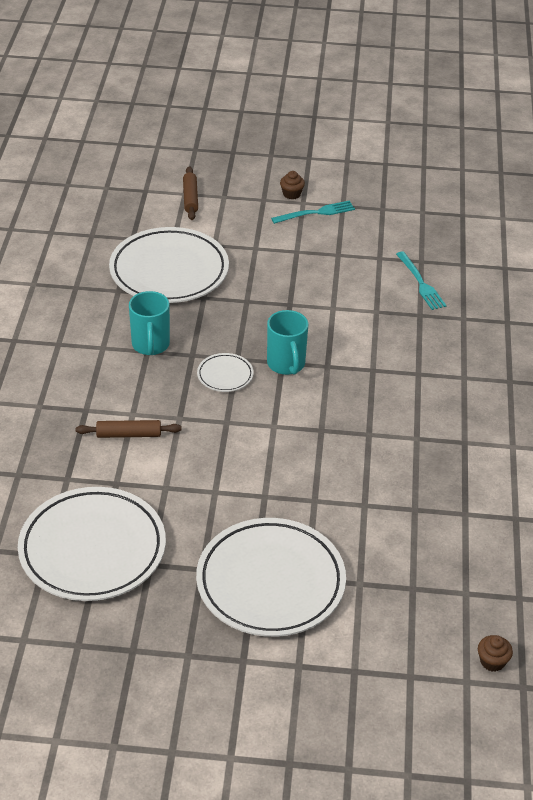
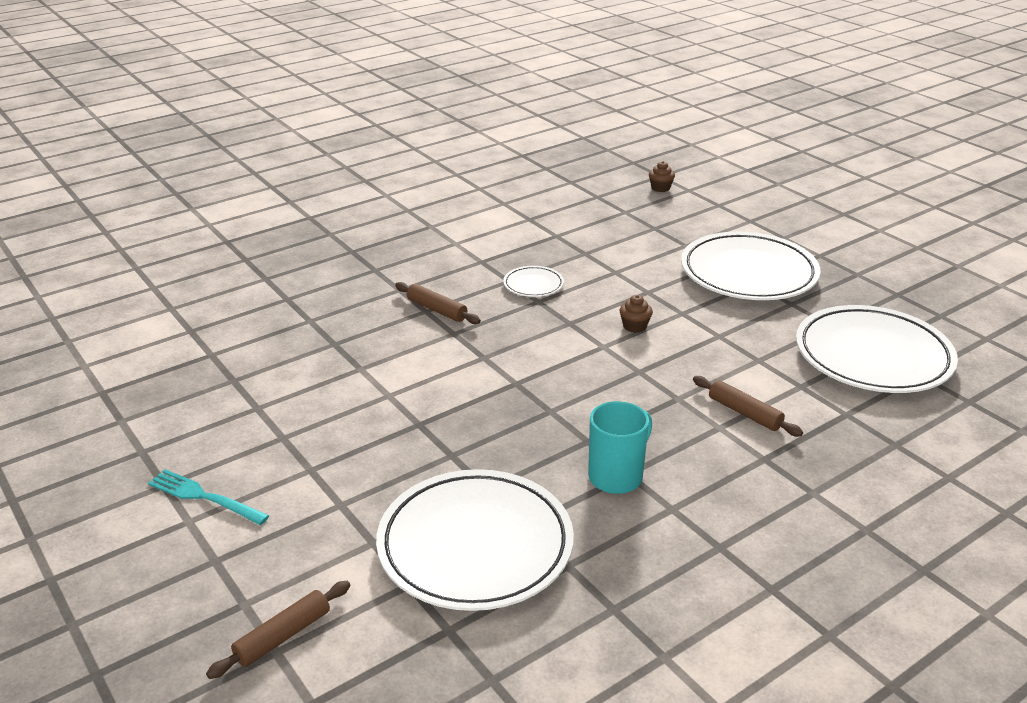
camera: 130 degrees left, 10 degrees down
(225, 375) = (584, 404): white plate -> white plate (533, 285)
(286, 364) = (515, 379): turquoise mug -> none
(291, 194) = (175, 542): brown cupcake -> brown cupcake (634, 326)
(413, 379) = (437, 310): none -> brown rolling pin
(421, 283) = (277, 363): turquoise fork -> none

